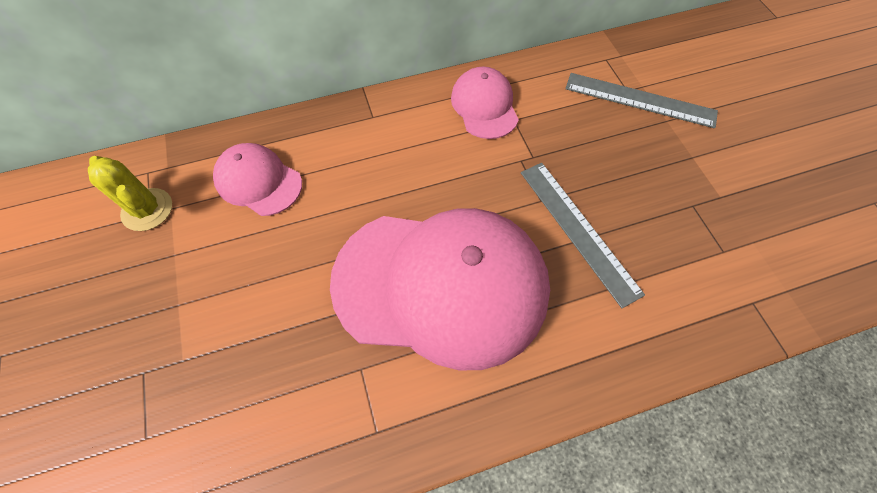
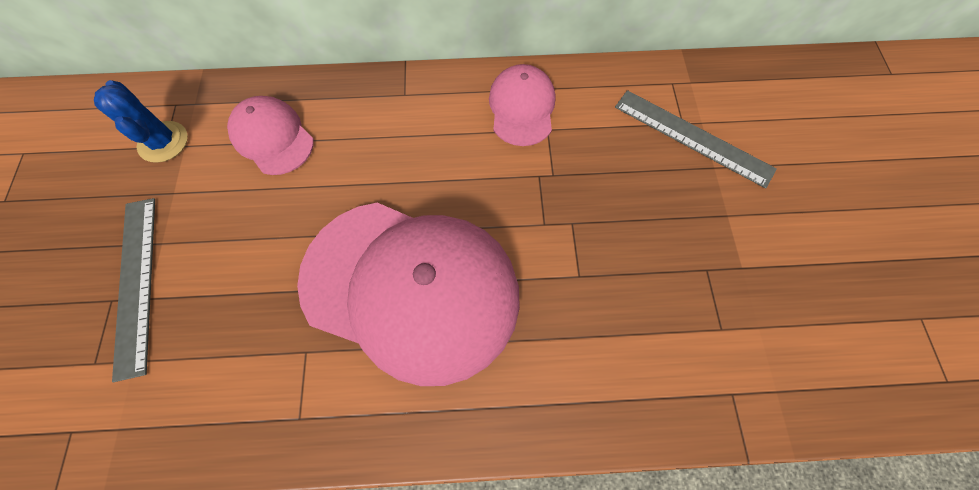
camera: 15 degrees right, 5 degrees up
(147, 210) = (163, 142): yellow cactus -> blue cactus
(578, 230) = (571, 266): grey ruler -> grey ruler (136, 283)

